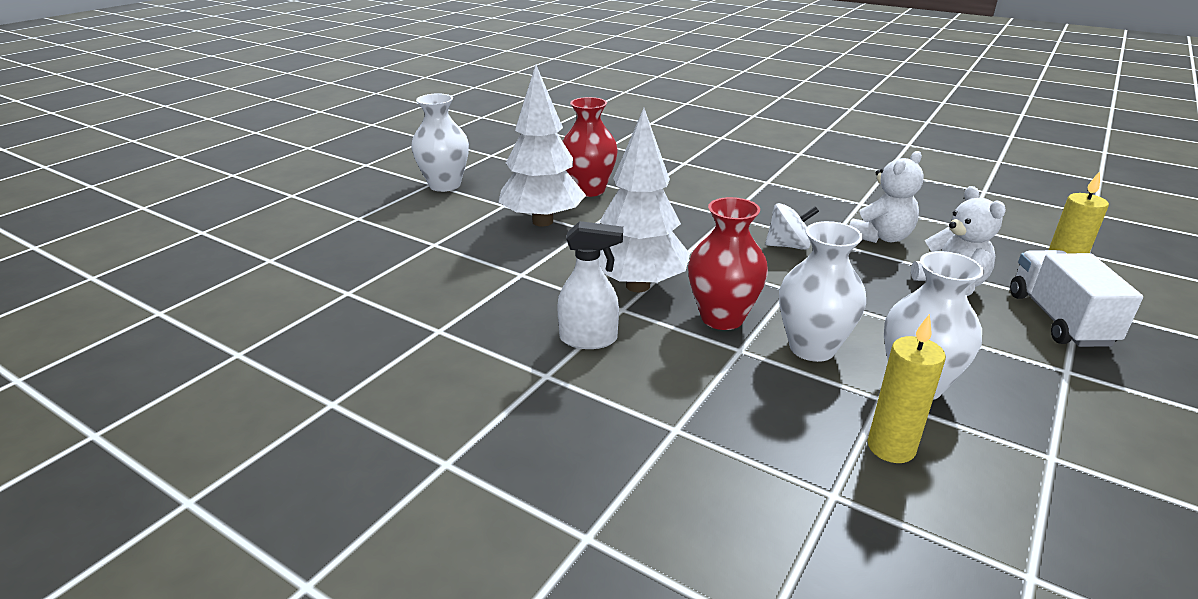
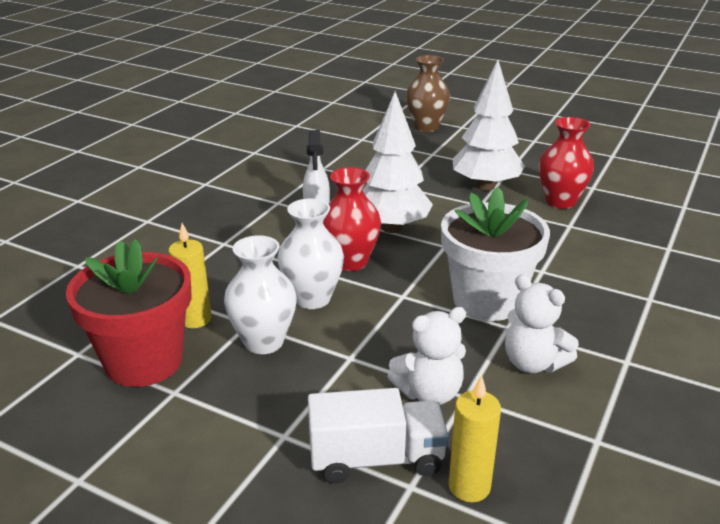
camera: 85 degrees right, 0 degrees up
(341, 241) = (426, 127): none -> brown vase
(445, 185) = (533, 145): white vase -> none
(788, 246) = (487, 301): white spinning top -> white flower pot
(1009, 492) = (144, 361): none -> red flower pot

